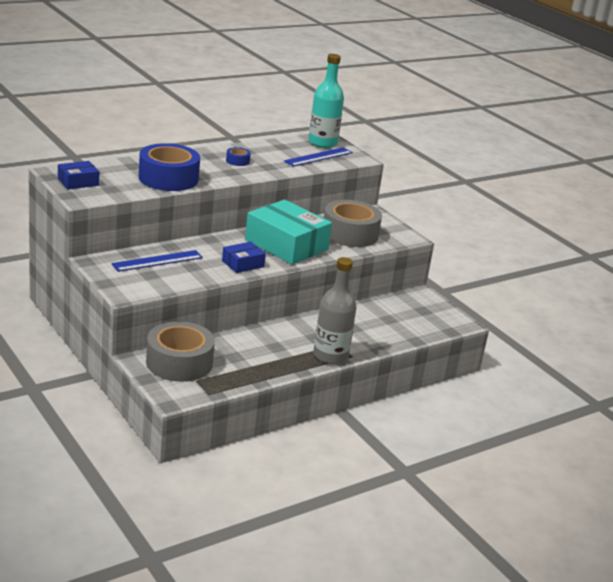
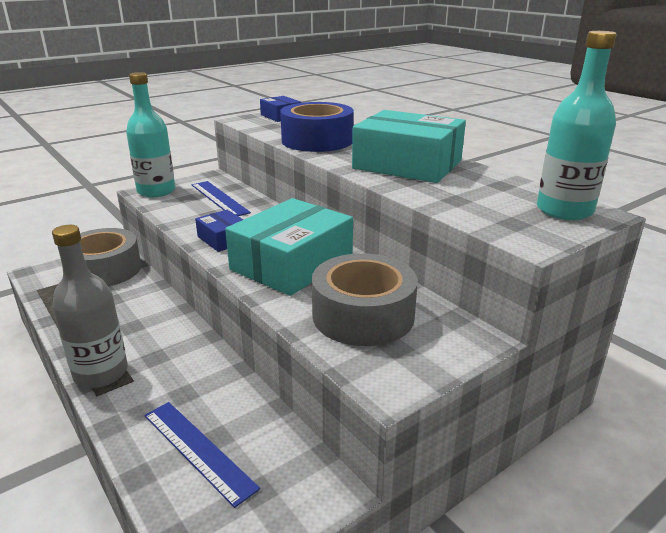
camera: 90 degrees right, 0 degrees up
(127, 288) = (156, 191): none -> turquoise bottle
(237, 161) = (407, 164): blue tape -> turquoise box
(318, 157) = (492, 209): blue ruler -> blue ruler (198, 450)

